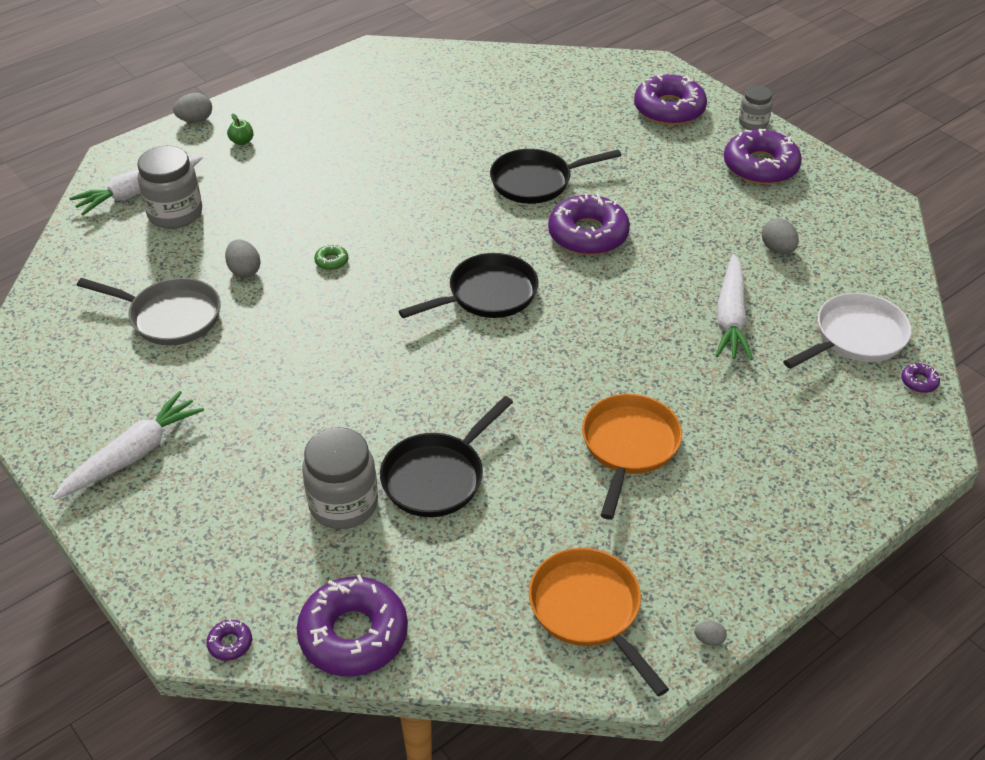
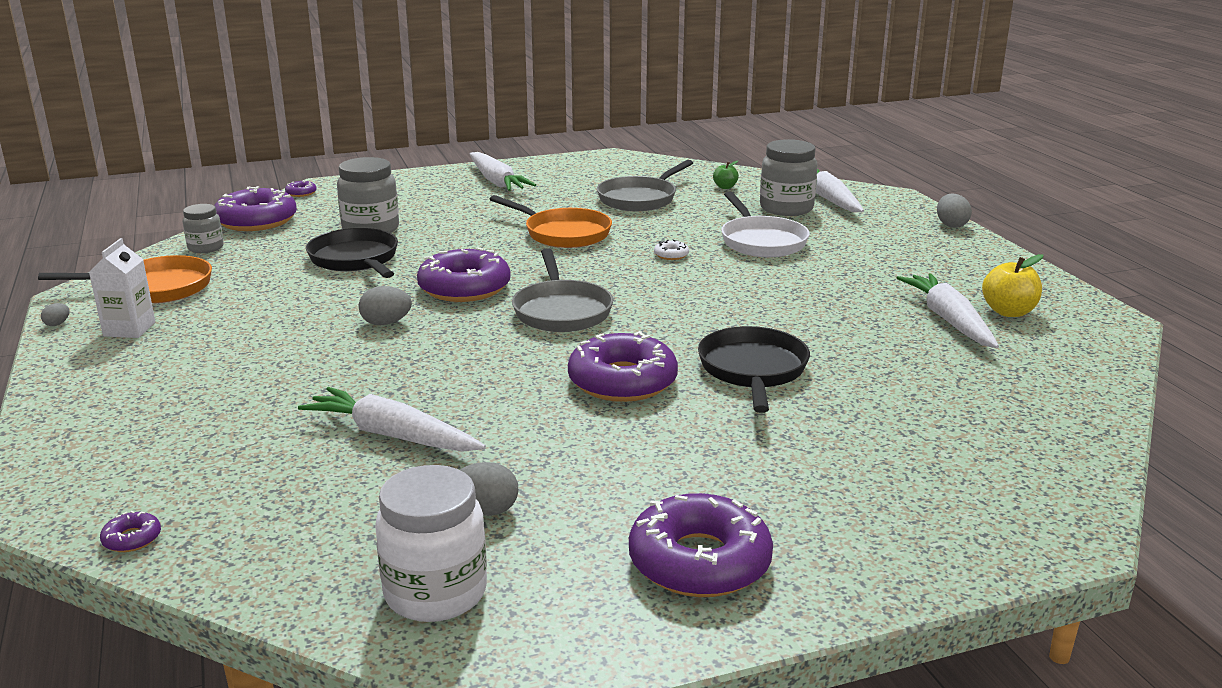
camera: 110 degrees right, 20 degrees down
(242, 141) = (903, 239): green apple -> green apple (725, 187)
(244, 271) = (682, 224): grey egg -> grey egg (386, 323)
(331, 261) = (671, 255): green donut -> white donut
(378, 88) = (1008, 312): none -> yellow apple
(406, 111) = (948, 320): none -> white carrot
(487, 295) = (561, 311): black pan -> grey pan
(629, 447) = (284, 336): orange pan -> orange pan (563, 233)
(669, 109) = (911, 516): purple donut -> purple donut (464, 288)
(683, 569) = (129, 329): none -> white carton
(753, 123) = (839, 596): grey jar -> grey jar (206, 248)
(855, 337) = (260, 516): white pan -> white pan (761, 241)
(856, 243) = (435, 593): none -> white jar

